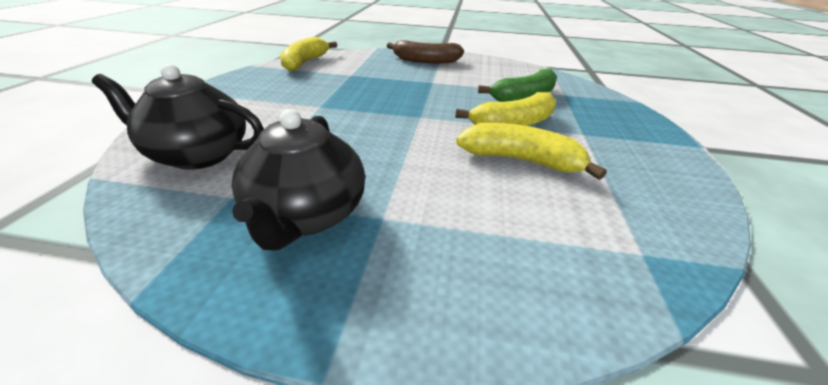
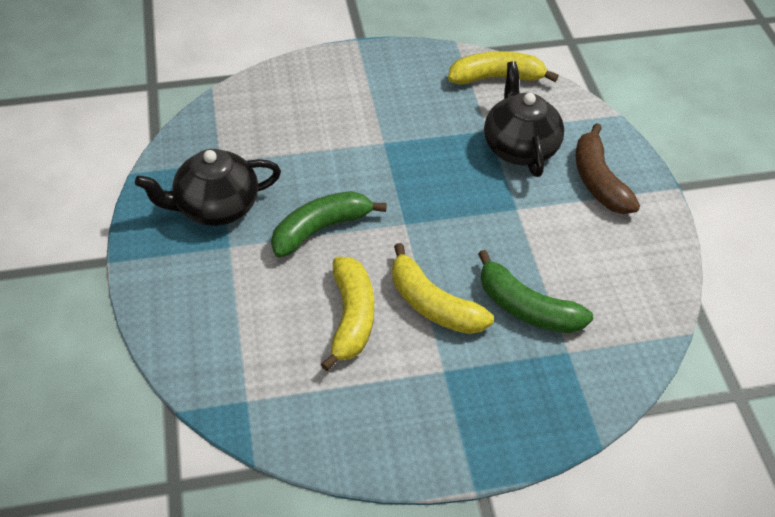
camera: 70 degrees right, 15 degrees up
(198, 154) = (260, 117): black teapot -> black teapot (519, 147)
(399, 153) = (321, 229): none -> green banana

